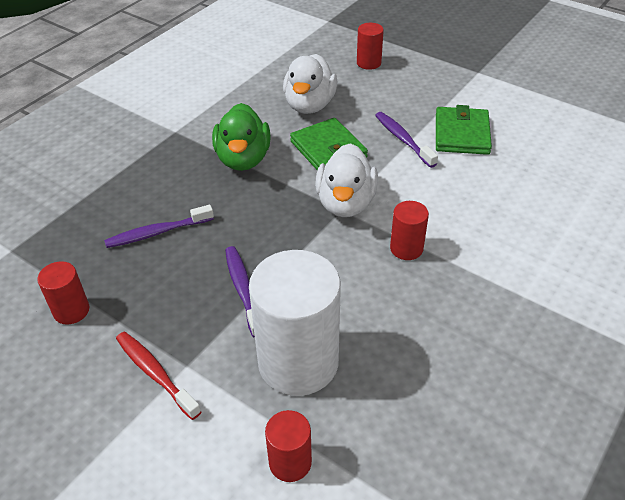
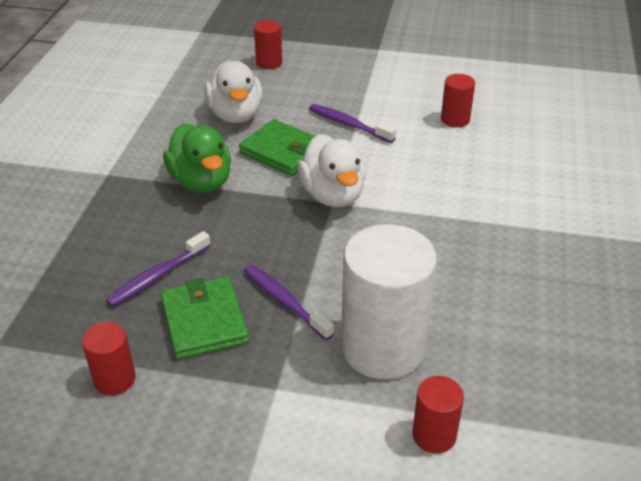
camera: 25 degrees left, 5 degrees down
(155, 373) = (249, 406): red toothbrush -> none
(406, 248) = (415, 219): red cylinder -> red cylinder (455, 119)
(461, 134) = (399, 107): green wallet -> green wallet (204, 321)

